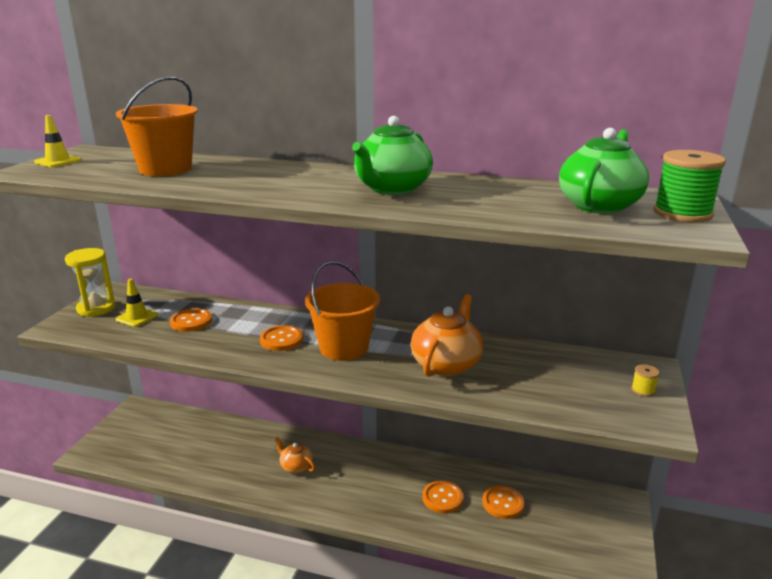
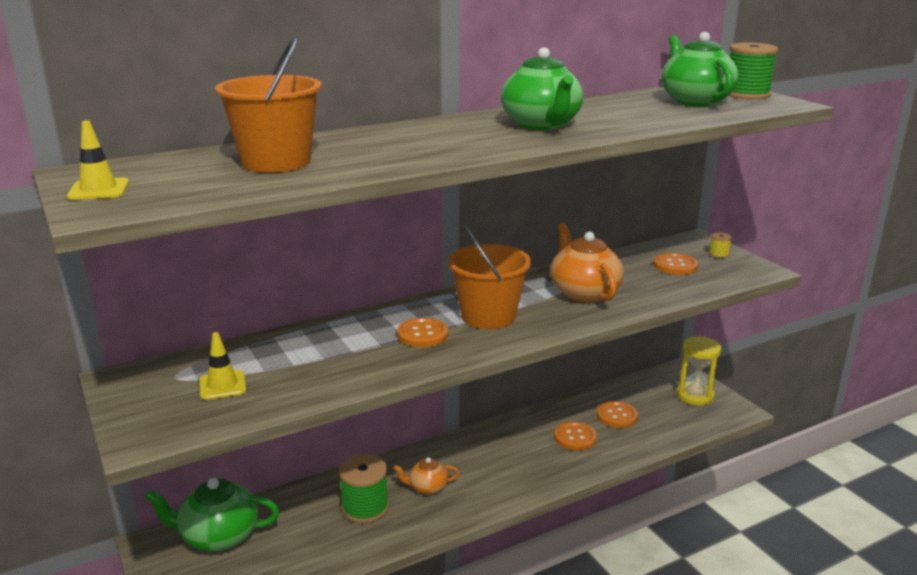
camera: 45 degrees left, 0 degrees up
(96, 308) = (144, 401): yellow hourglass -> yellow hourglass (695, 395)
(163, 423) = (218, 536): none -> green teapot
(191, 321) = (296, 361): orange button -> orange button (675, 266)
(246, 456) = (365, 508): none -> green spool

